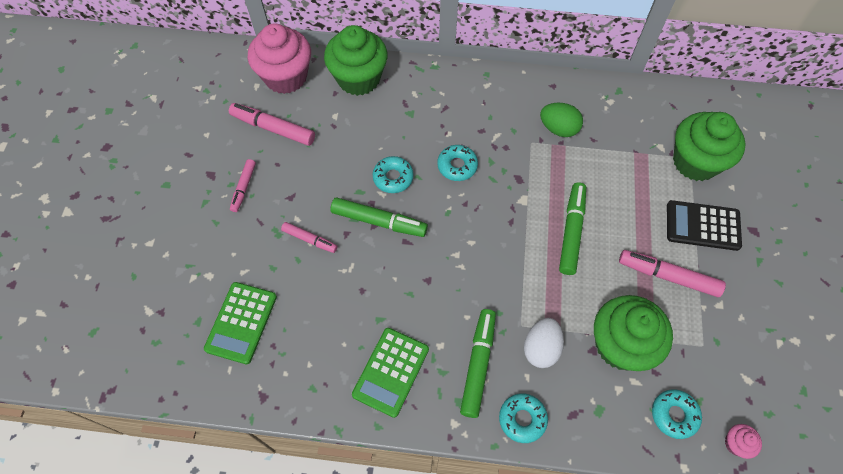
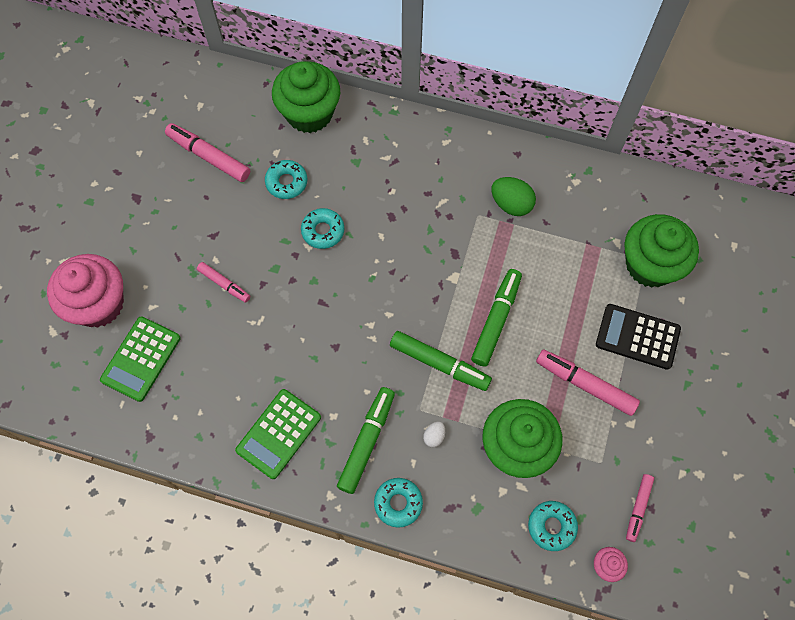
camera: 10 degrees right, 5 degrees up
(243, 188) = (167, 217): pink marker -> pink marker (638, 508)
(286, 77) = (232, 100): pink cupcake -> pink cupcake (98, 304)
(379, 221) = (298, 276): green marker -> green marker (439, 364)
(457, 166) = (393, 229): turquoise donut -> turquoise donut (286, 182)
(541, 348) = (434, 436): white egg -> white egg, size x0.53

